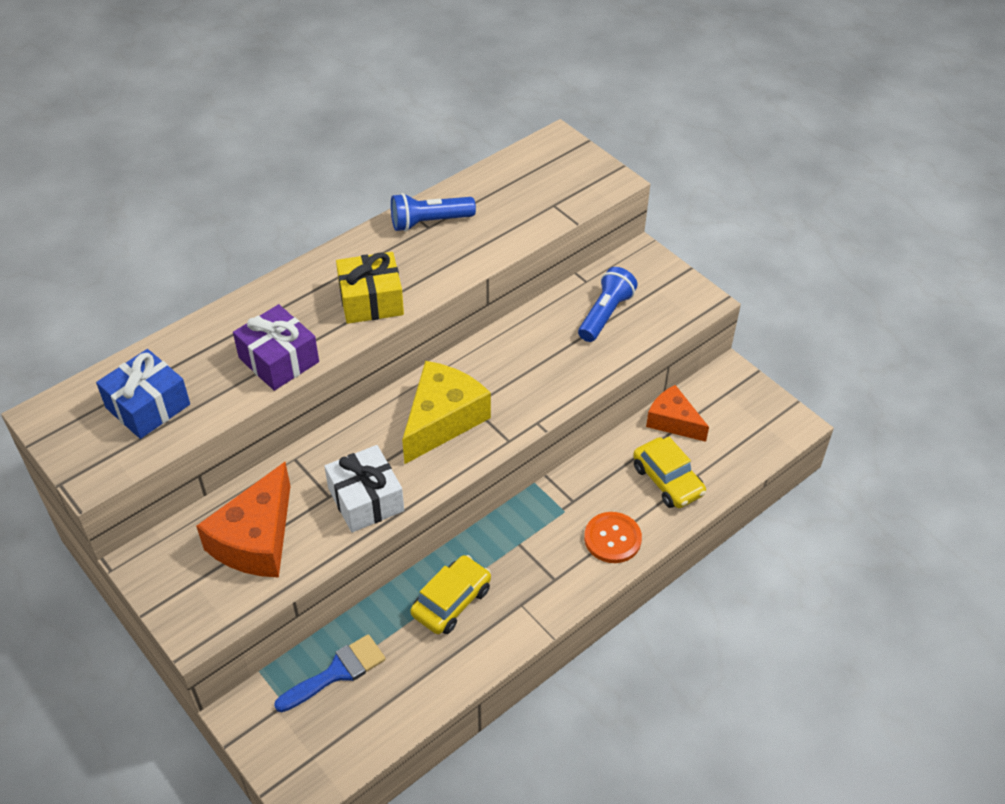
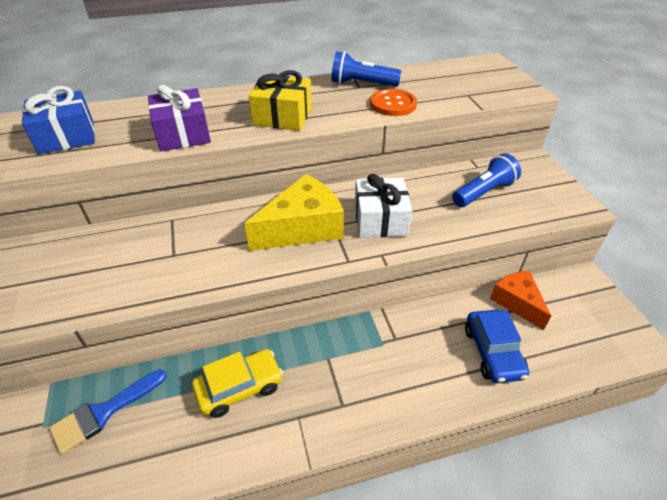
camera: 25 degrees right, 5 degrees down
(256, 539) = (93, 268): orange cheese -> none
(337, 672) = (104, 412): blue brush -> blue brush turned 150 degrees clockwise
(366, 500) = (198, 267): white gift -> white gift (380, 219)
(612, 539) = (416, 387): orange button -> orange button (393, 104)
(667, 480) = (493, 352): yellow car -> blue car

